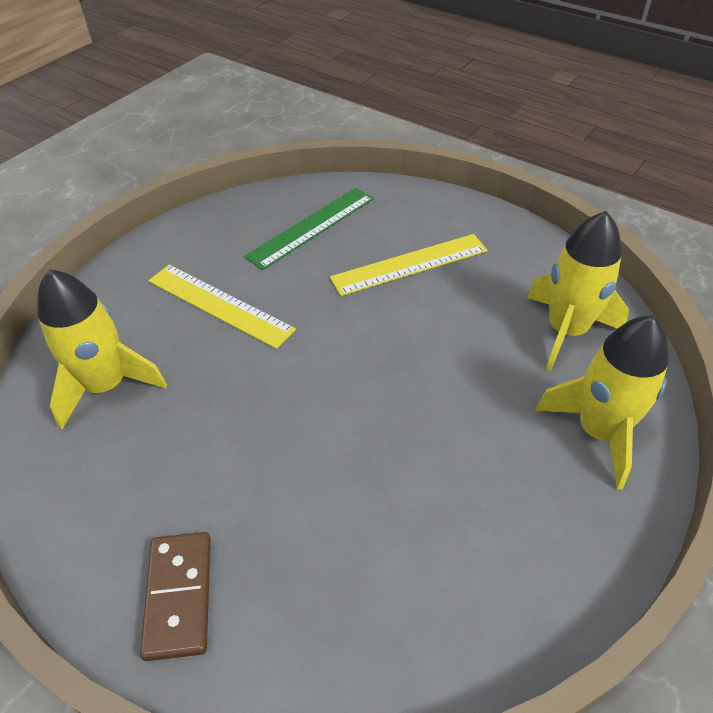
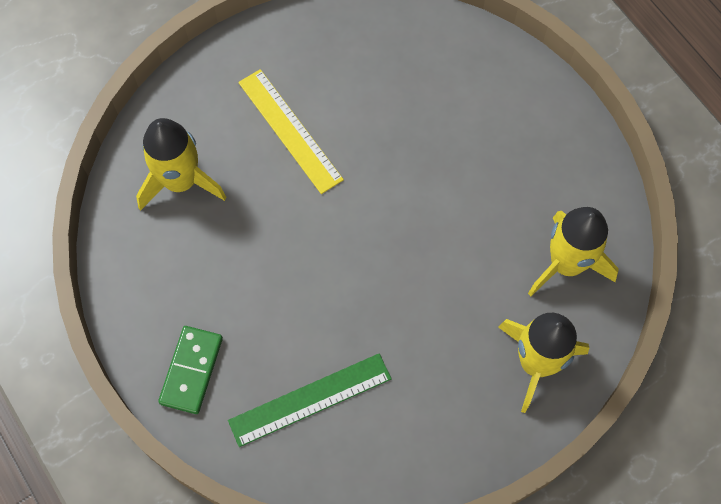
camera: 20 degrees right, 20 degrees up
(179, 596) = (191, 370): brown domino -> green domino
(311, 227) = (400, 66): green ruler -> green ruler (310, 399)
(409, 264) = (469, 143): yellow ruler -> none

